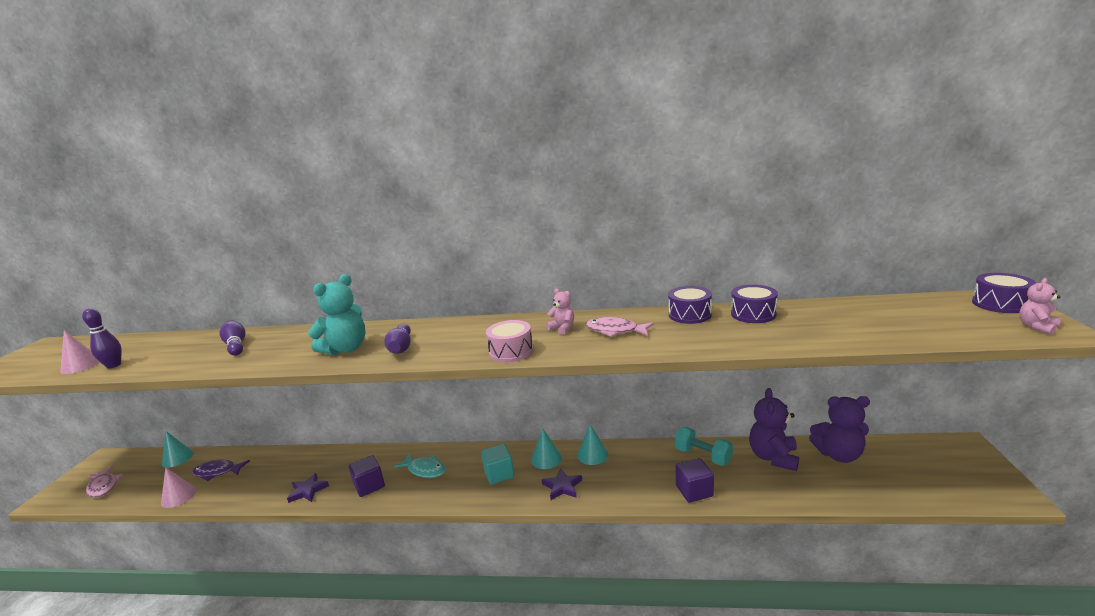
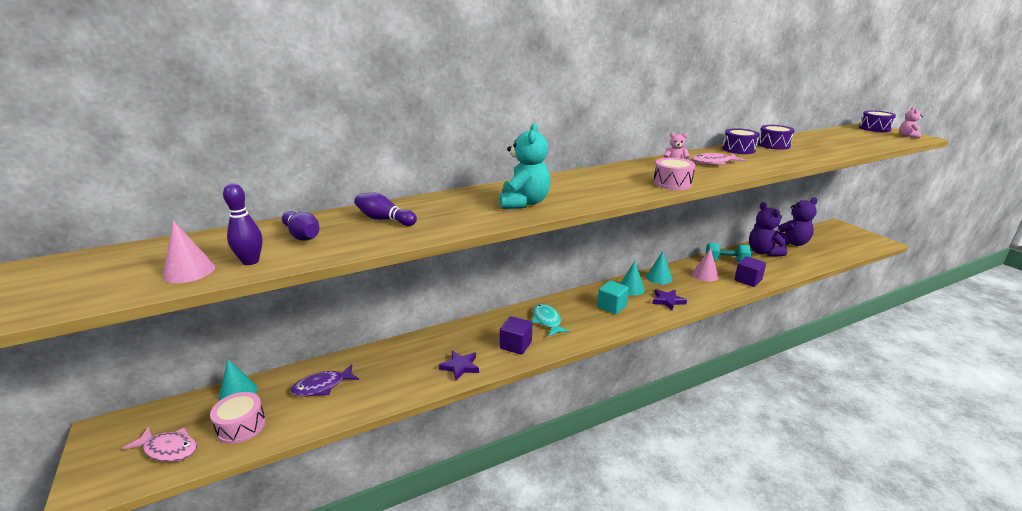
camera: 35 degrees left, 5 degrees up
(147, 485) = (241, 426): none -> pink drum
(179, 496) = (309, 419): pink cone -> pink cone (705, 275)
(401, 348) = (576, 194): purple bowling pin -> purple bowling pin (302, 235)
(424, 470) = (547, 321): turquoise fish -> turquoise fish turned 105 degrees counterclockwise

